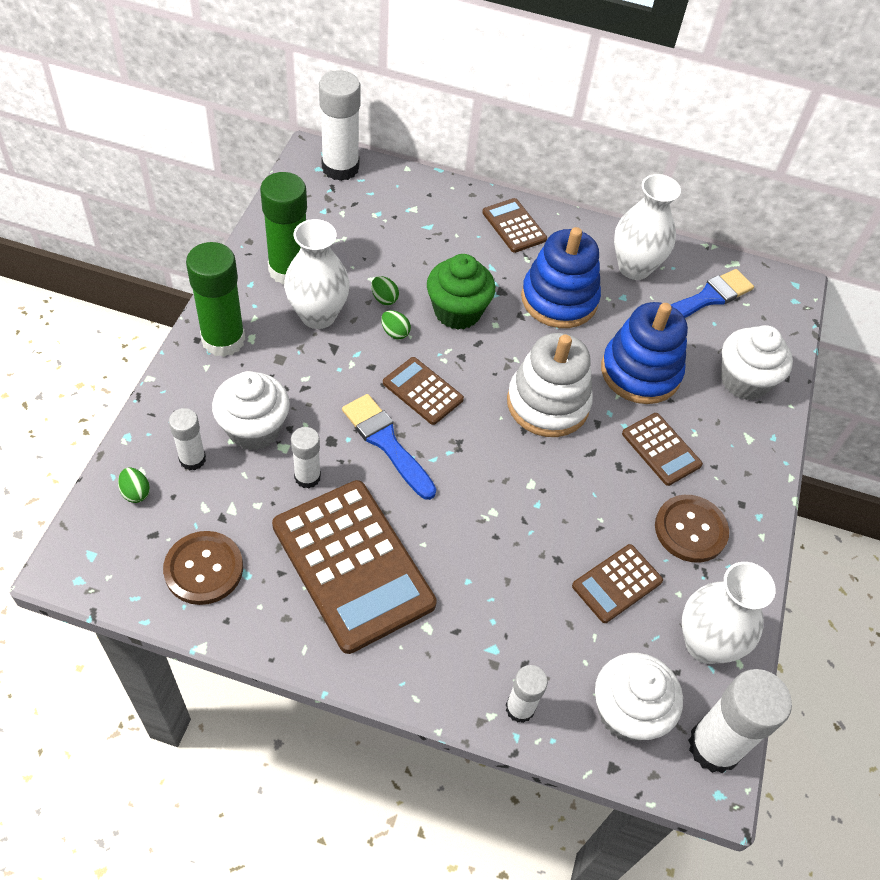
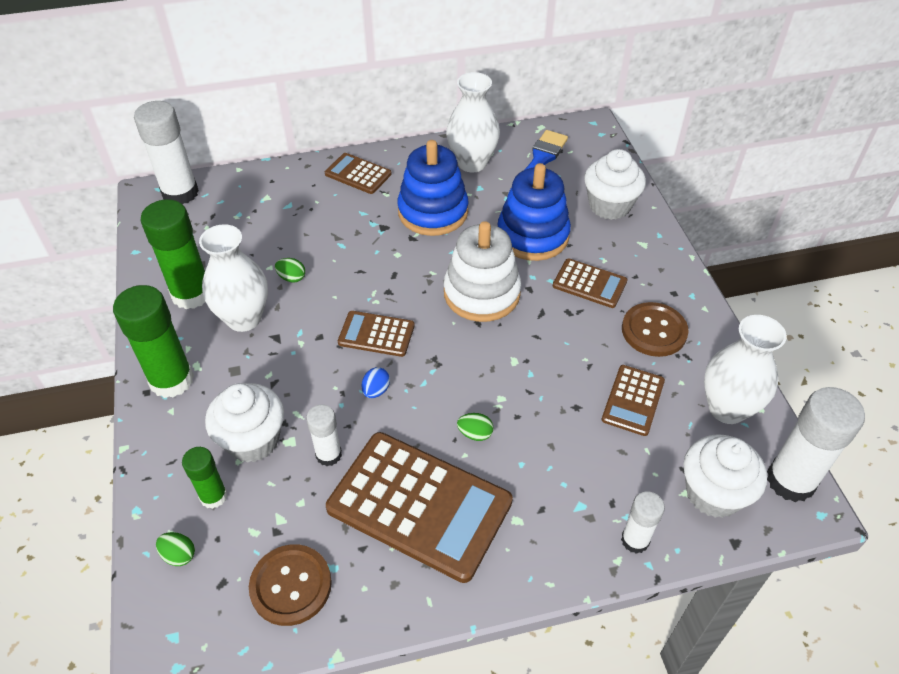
camera: 25 degrees left, 5 degrees down
(192, 459) = (213, 496): white glue stick -> green glue stick
(386, 443) = (376, 390): blue brush -> blue egg
(395, 332) = (320, 300): green egg -> green egg (475, 434)
(457, 312) = (360, 259): green cupcake -> none

